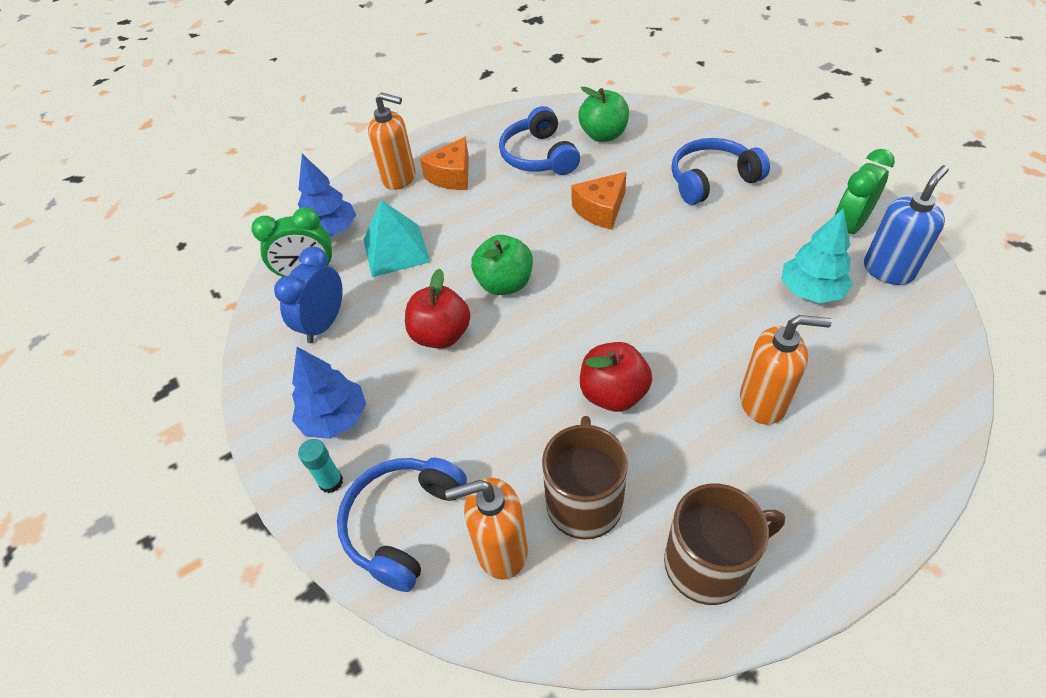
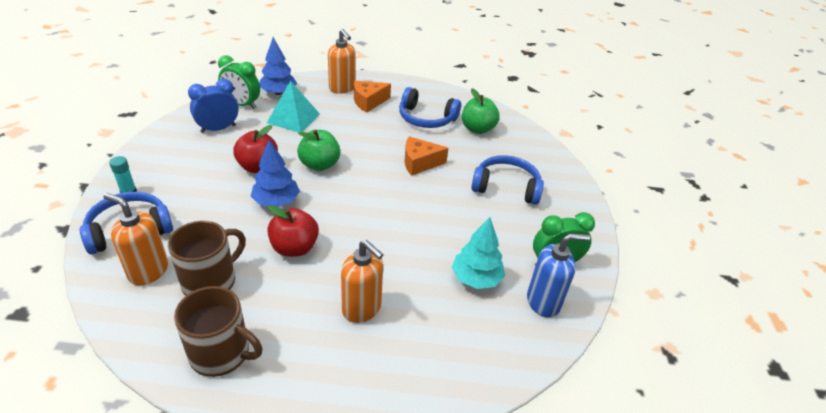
camera: 30 degrees right, 10 degrees down
(335, 418) = (166, 169): blue tree -> blue tree (276, 201)
(538, 156) = (426, 118): blue headphones -> blue headphones turned 90 degrees counterclockwise

